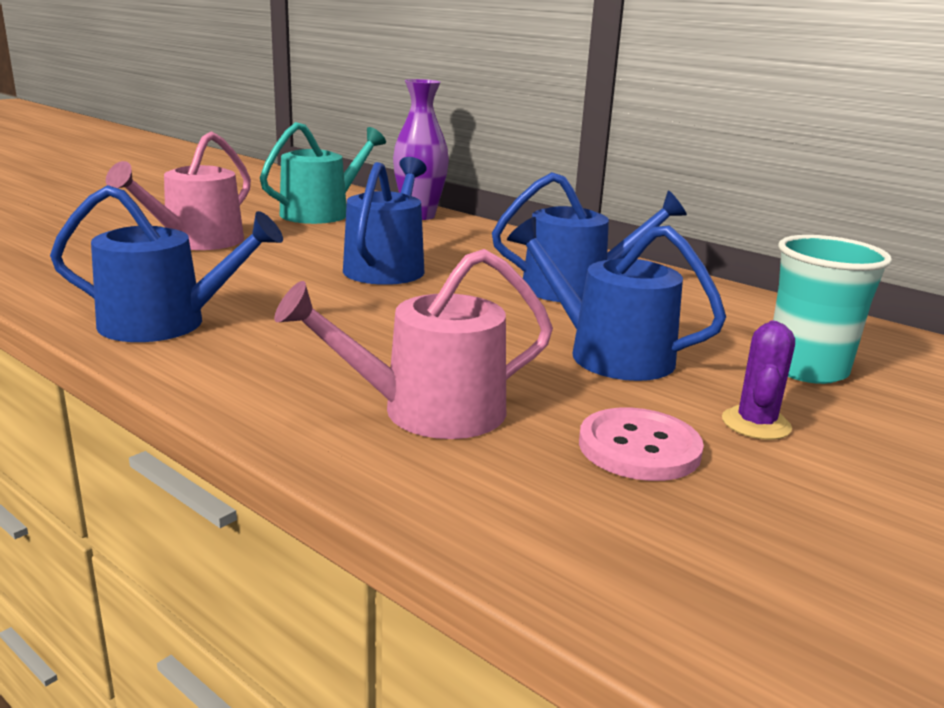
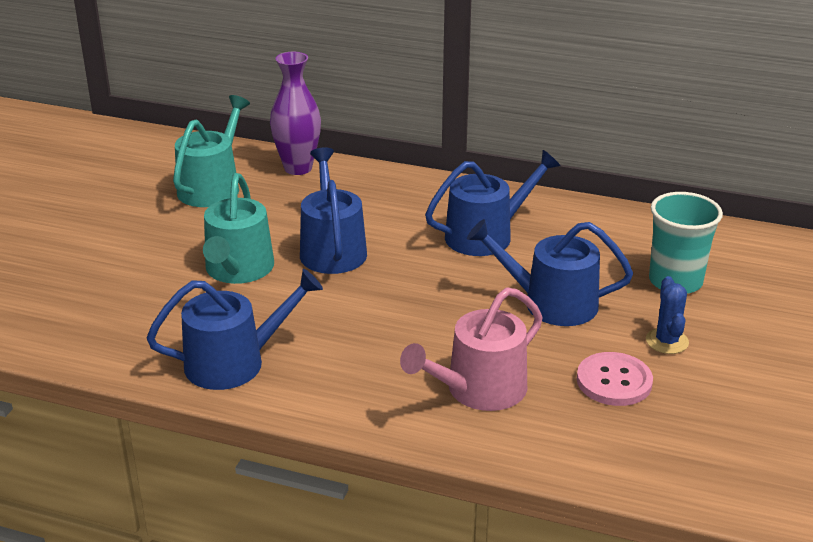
camera: 20 degrees left, 10 degrees up
(196, 241) = (150, 258): pink watering can -> none
(270, 263) = (238, 270): none -> turquoise watering can
(756, 424) = (667, 341): purple cactus -> blue cactus

